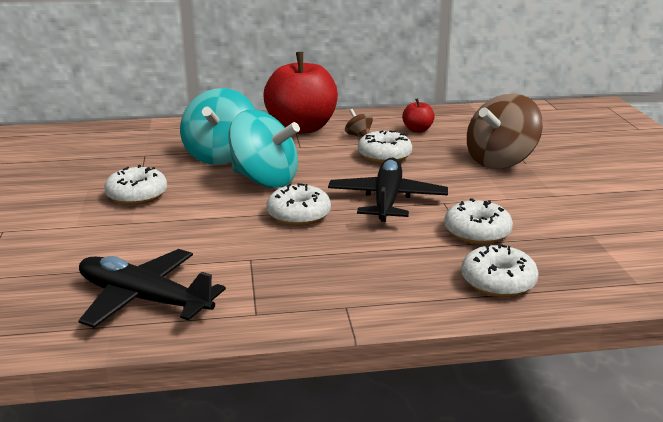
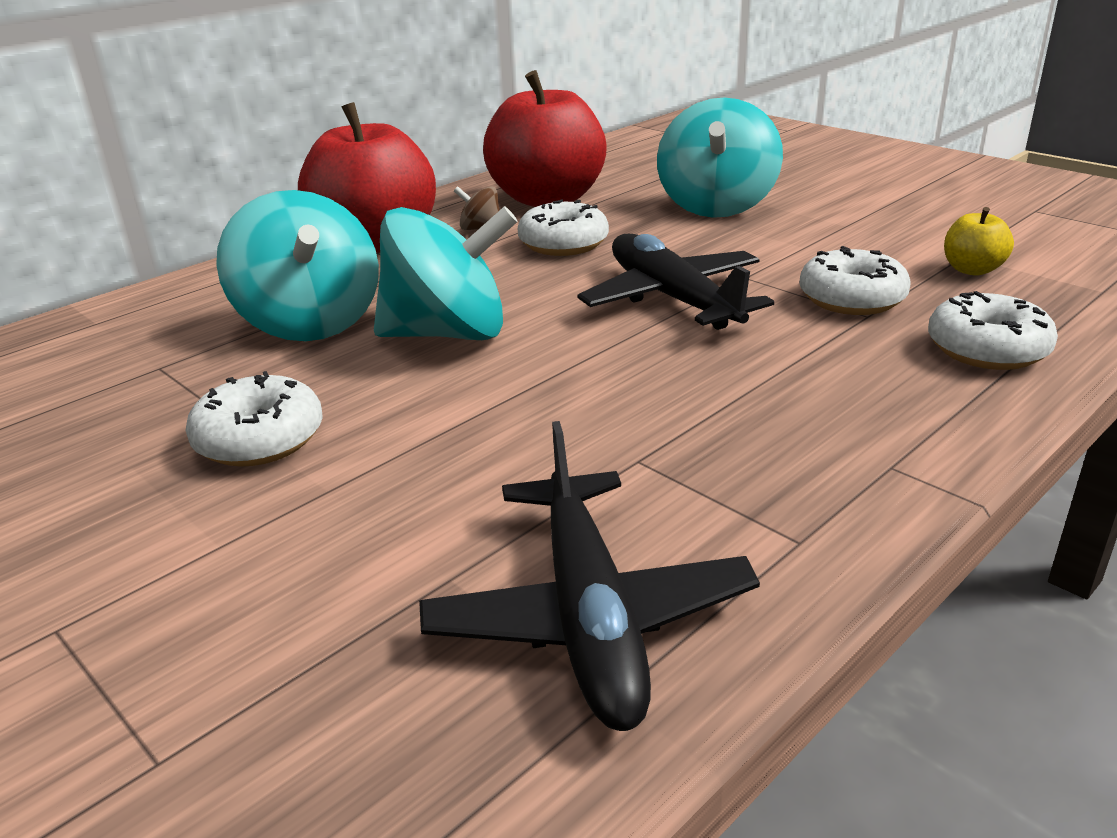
camera: 35 degrees left, 5 degrees up
(144, 300) = (589, 614): black plane -> black plane turned 90 degrees counterclockwise
(299, 215) = (591, 364): white donut -> none
(417, 130) = (547, 199): red apple -> red apple, size x2.33
(500, 161) = (716, 206): brown spinning top -> turquoise spinning top
(579, 243) = (972, 270): none -> yellow apple

